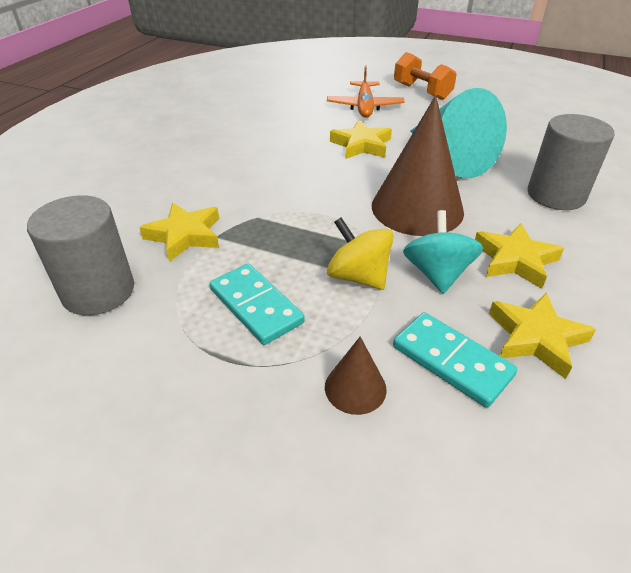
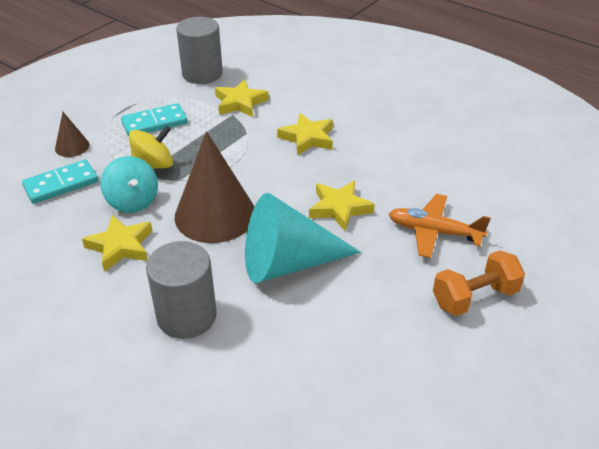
camera: 105 degrees right, 0 degrees up
(437, 274) = (133, 201): turquoise spinning top -> turquoise spinning top turned 45 degrees clockwise
(535, 338) = (49, 225): yellow star -> yellow star (307, 138)

